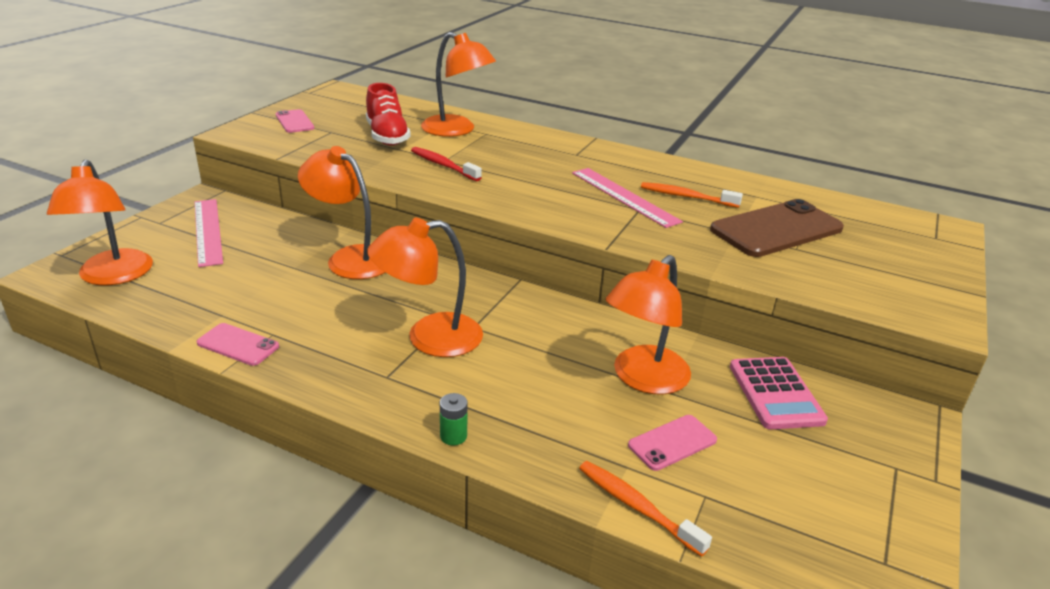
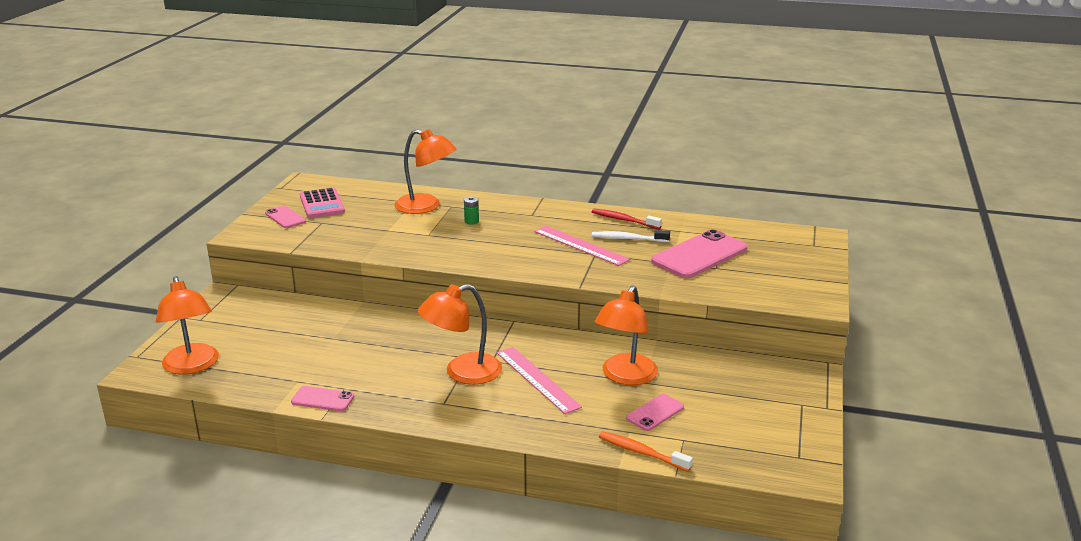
camera: 10 degrees left, 5 degrees down
(208, 231) = (245, 320): pink ruler -> pink ruler (537, 379)
(350, 258) = (374, 324): orange lamp -> none
(387, 136) = (371, 220): red shoe -> none
(443, 165) = (429, 239): red toothbrush -> red toothbrush (623, 220)
(453, 436) = (507, 432): green battery -> green battery (471, 221)
(686, 197) = (627, 239): orange toothbrush -> white toothbrush
(775, 393) = (718, 372): pink calculator -> pink calculator (322, 204)
(776, 229) = (699, 255): brown phone -> pink phone

